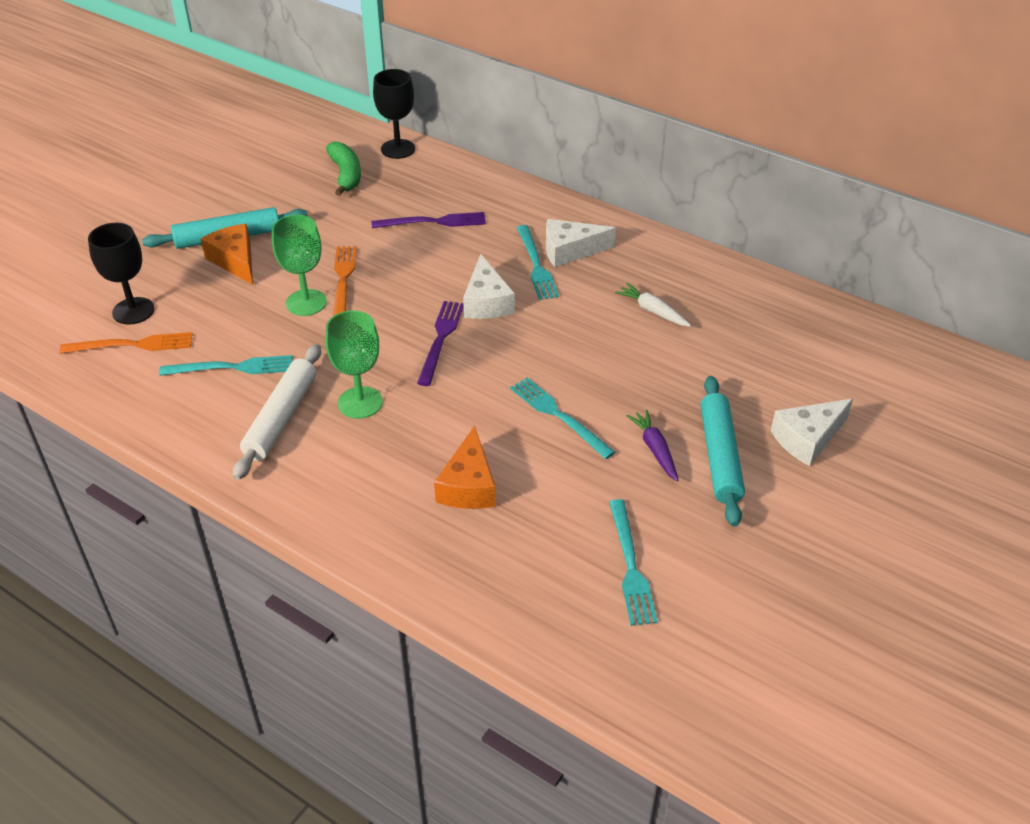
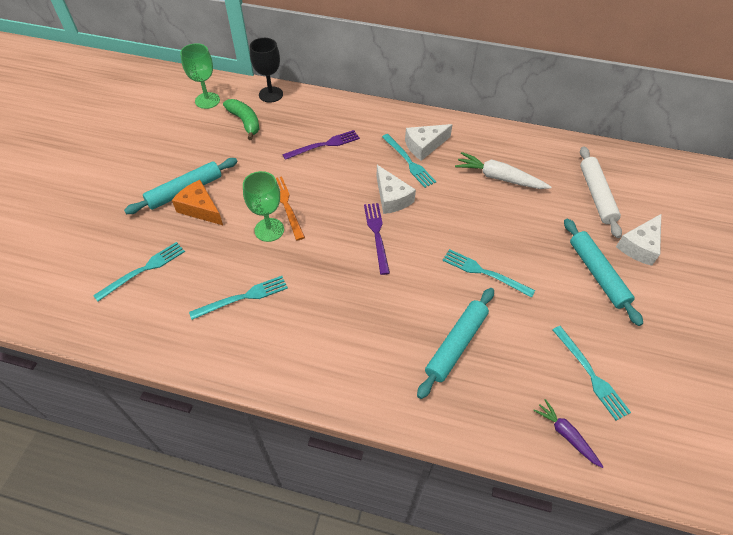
camera: 20 degrees left, 10 degrees up
(132, 345) = (157, 299): orange fork -> none
(133, 311) = (143, 270): black goblet -> turquoise fork
(281, 418) = (299, 329): white rolling pin -> white rolling pin (596, 195)
(360, 402) = (349, 300): green goblet -> green goblet (207, 100)
(468, 485) = (456, 345): orange cheese -> turquoise rolling pin
(652, 311) = (499, 178): white carrot -> white carrot, size x1.62
(655, 449) = (556, 280): purple carrot -> purple carrot (566, 435)

